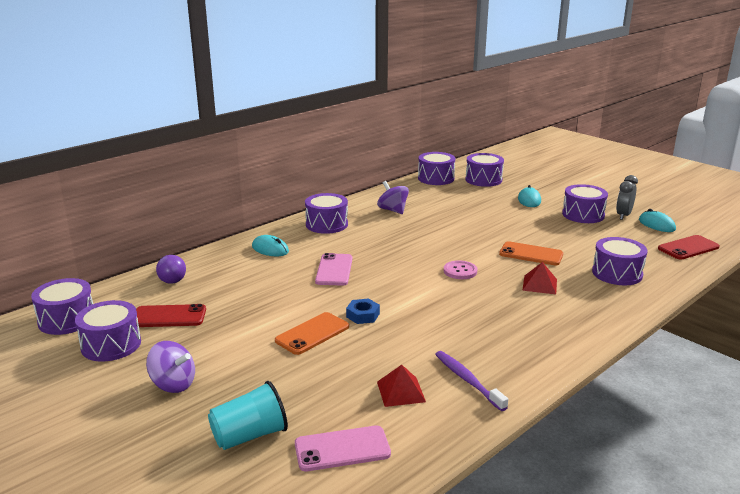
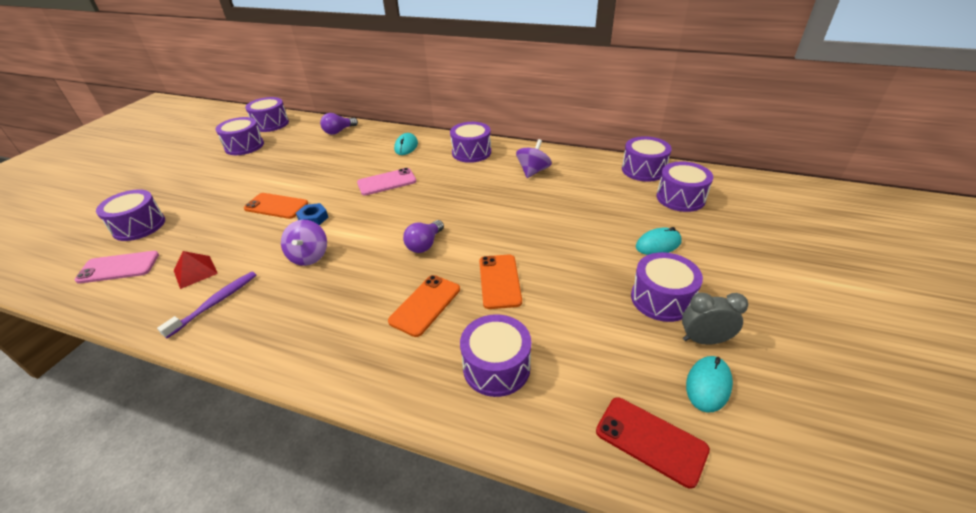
camera: 65 degrees right, 15 degrees up
(169, 317) = (284, 149): red phone -> none
(173, 384) = (200, 180): purple spinning top -> purple spinning top (309, 256)
(249, 435) = (139, 226): turquoise cup -> purple drum
(342, 449) = (118, 267): pink phone -> pink phone turned 60 degrees counterclockwise
(460, 271) = (425, 244): pink button -> purple light bulb
(539, 284) = (425, 305): red pyramid -> orange phone

